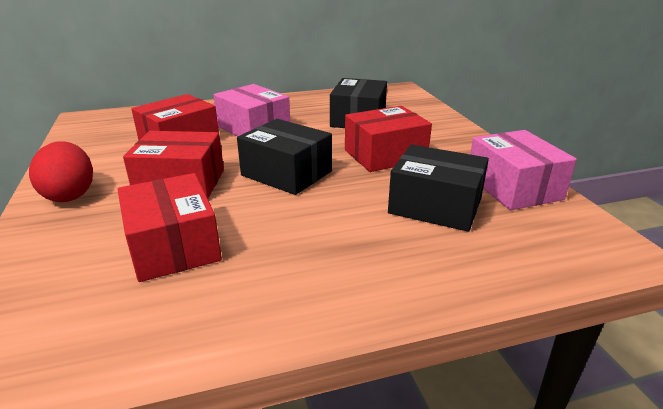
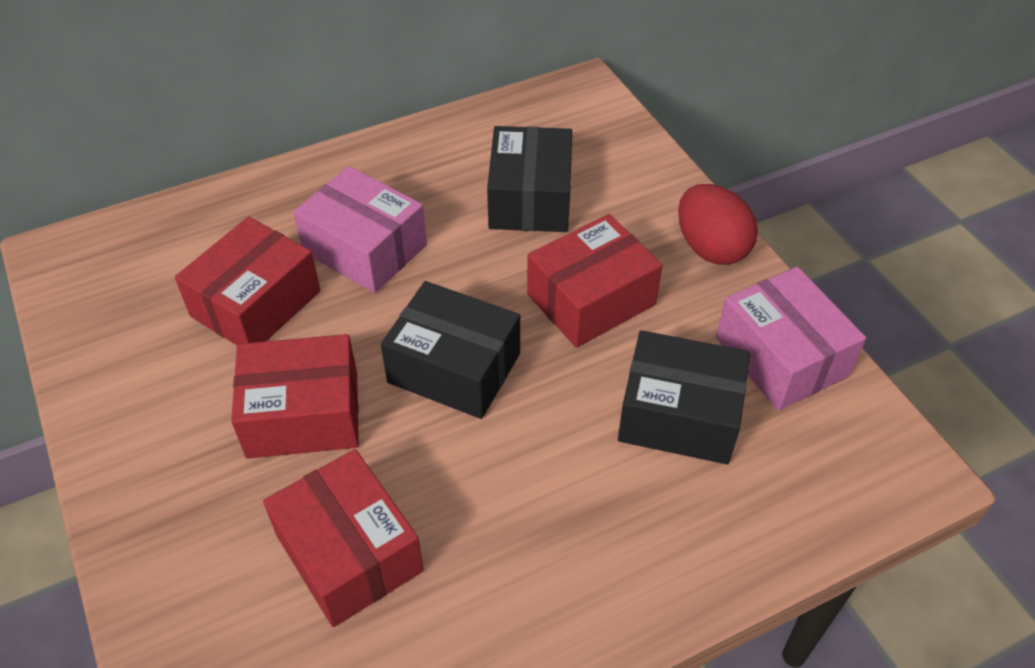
camera: 10 degrees left, 20 degrees up
(70, 195) = (148, 467): red egg -> red egg (711, 248)

